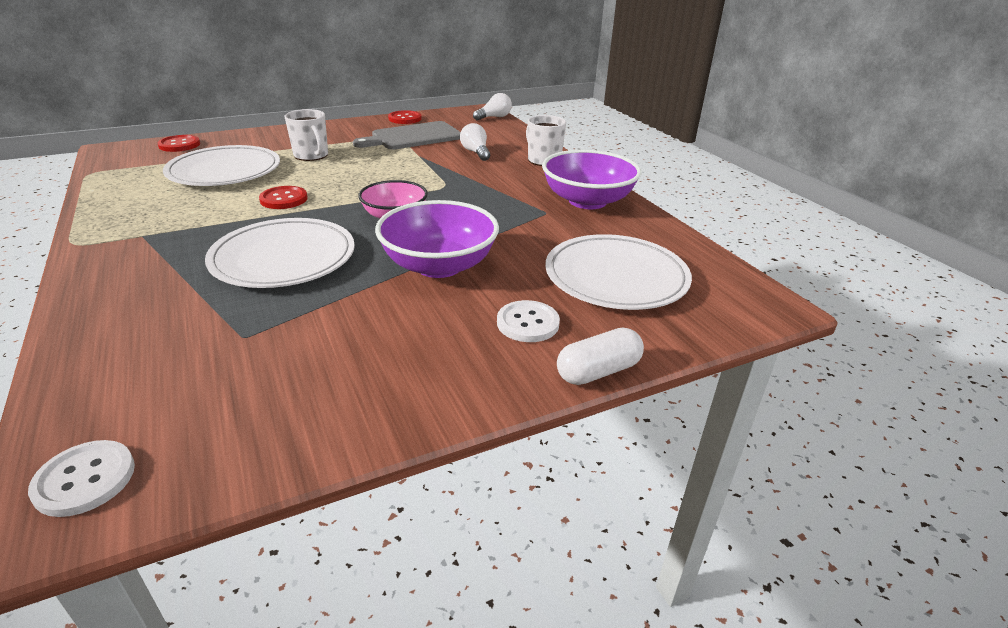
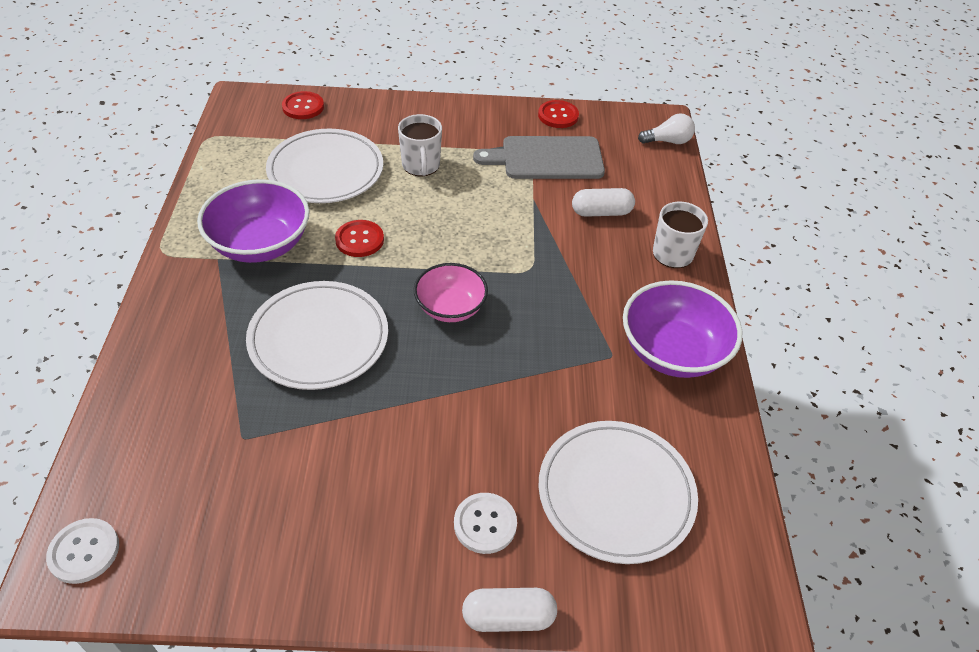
camera: 25 degrees right, 15 degrees up
(439, 265) = (451, 404): purple bowl -> purple bowl (260, 244)
(475, 152) = (601, 212): white light bulb -> white capsule

